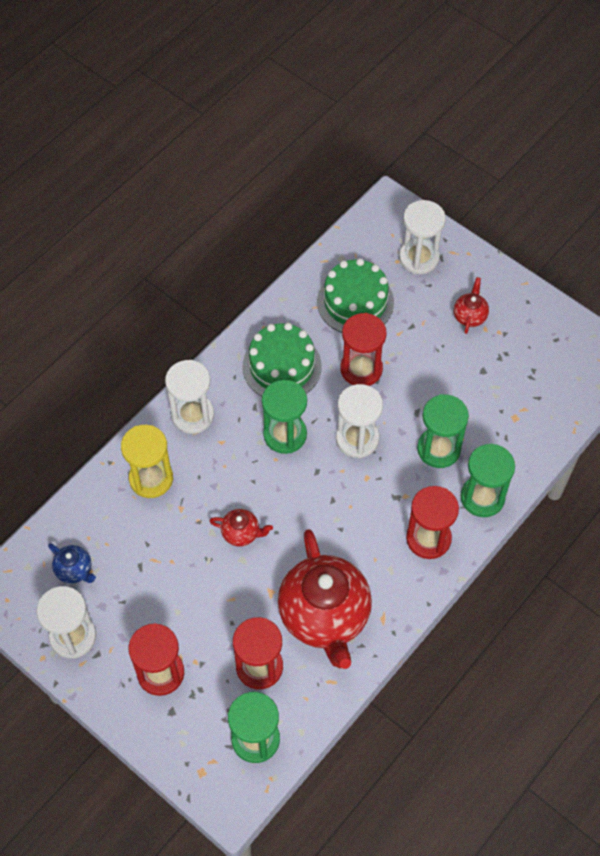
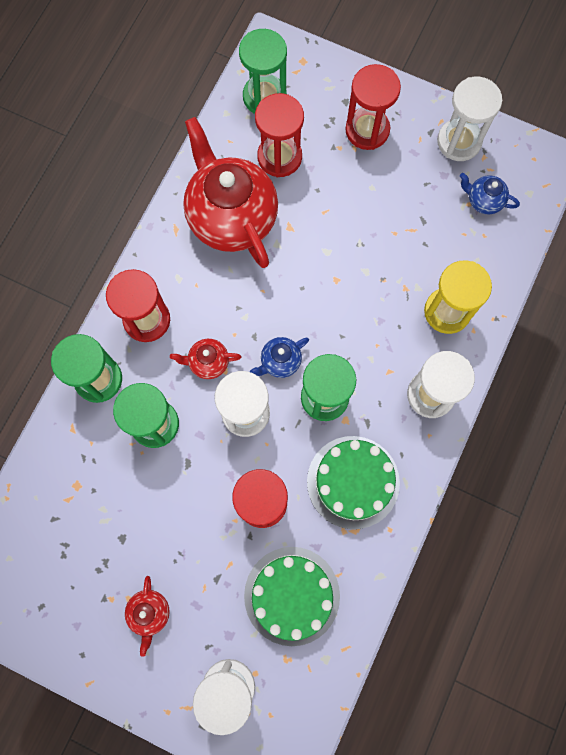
camera: 165 degrees right, 15 degrees up
(241, 533) = (336, 277): red teapot -> red teapot (208, 362)
(315, 473) = (280, 361): none -> blue teapot

